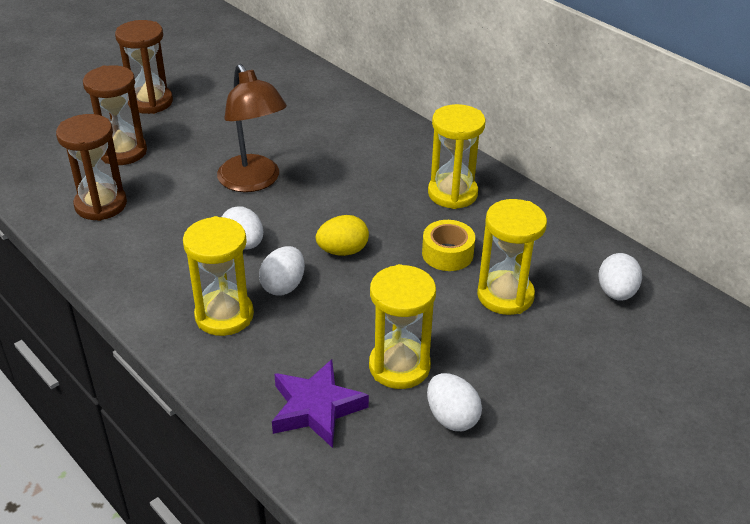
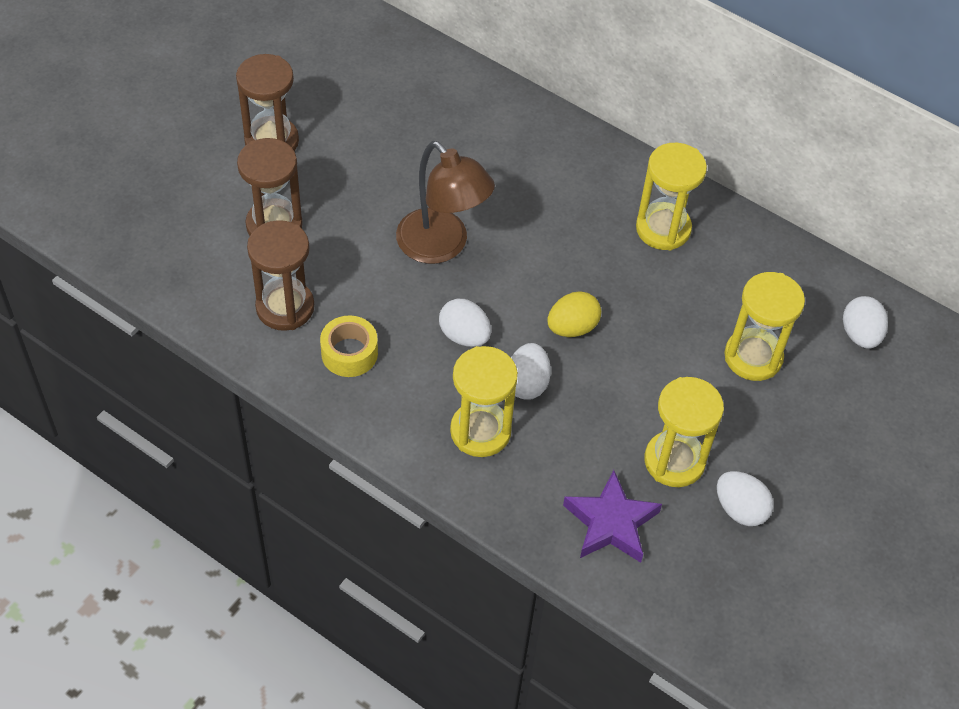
camera: 15 degrees left, 15 degrees up
(447, 254) = (681, 313): yellow tape -> yellow tape (349, 353)

